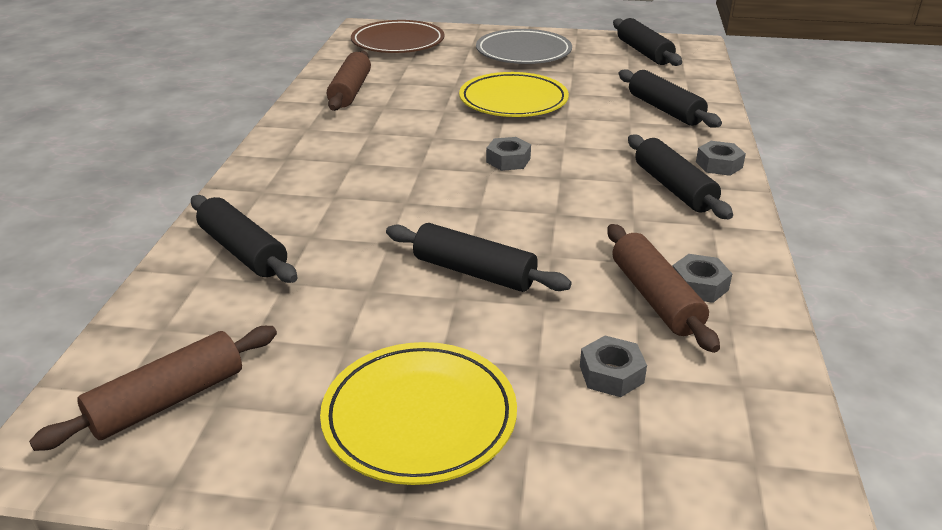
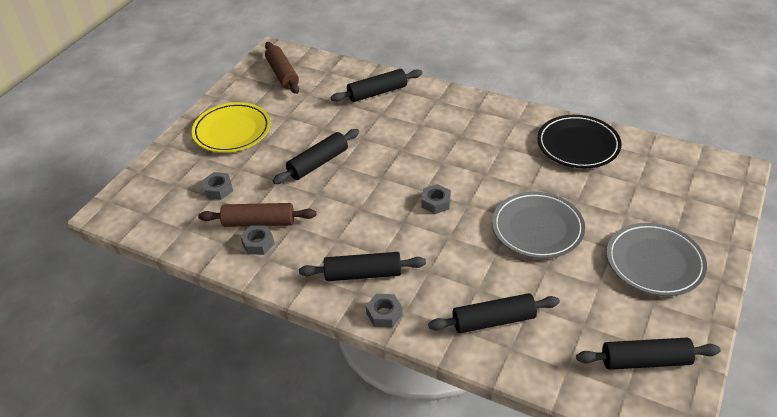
camera: 110 degrees right, 10 degrees up
(350, 91) = (578, 145): brown rolling pin -> black plate
(398, 42) = (690, 184): brown plate -> none
(513, 101) = (537, 228): yellow plate -> grey plate

